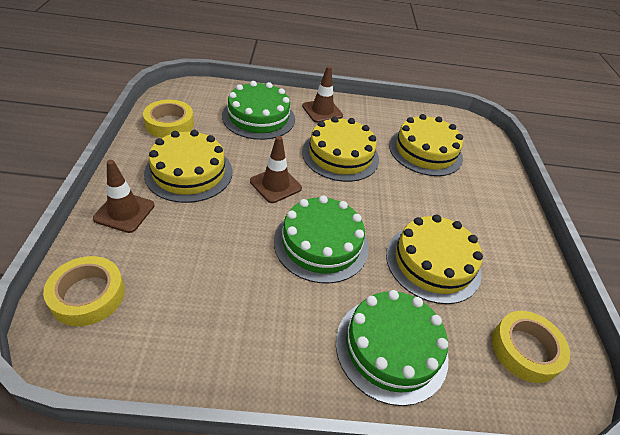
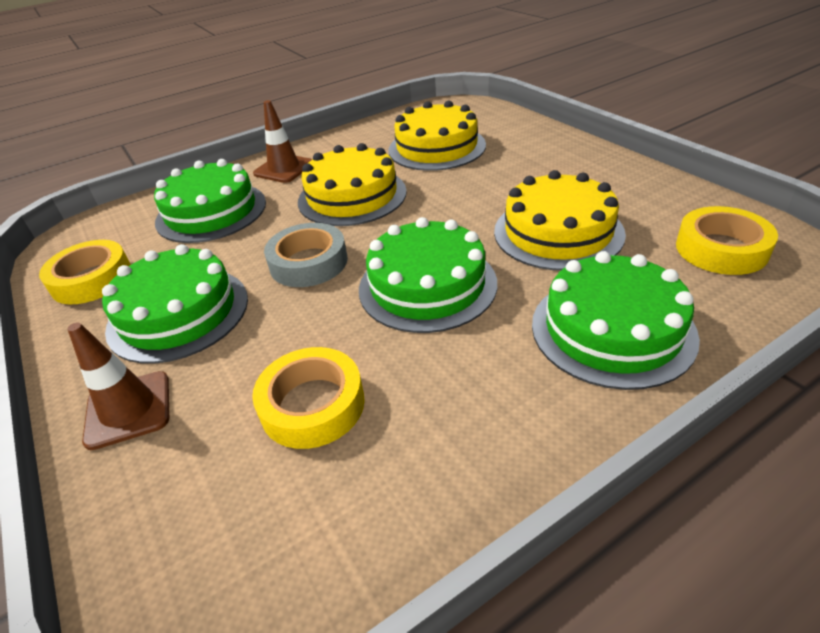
camera: 25 degrees left, 5 degrees down
(88, 295) = (178, 542): yellow tape -> yellow tape (312, 405)
(189, 172) = (178, 313): yellow cake -> green cake
(275, 185) = (308, 262): brown traffic cone -> grey tape

